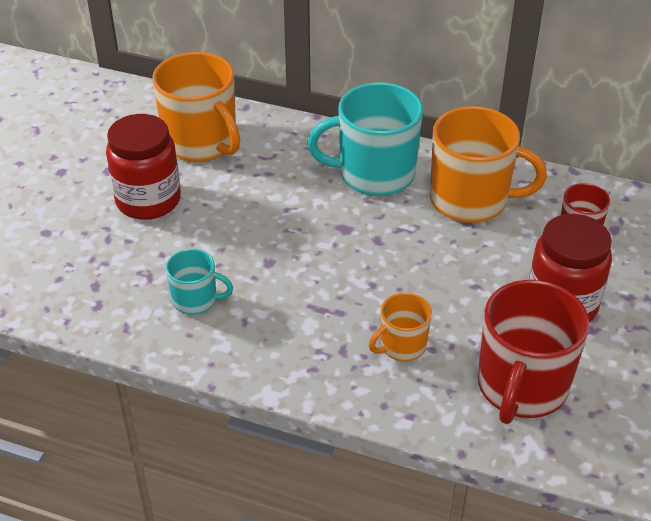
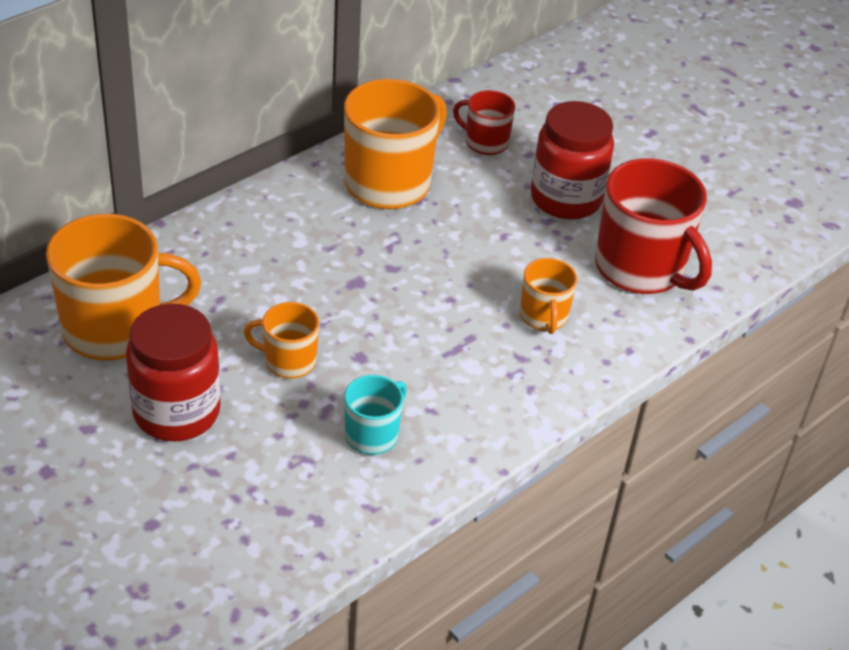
camera: 65 degrees left, 0 degrees up
(235, 229) = (288, 361): none -> orange mug
(374, 174) = (294, 225): turquoise mug -> none

